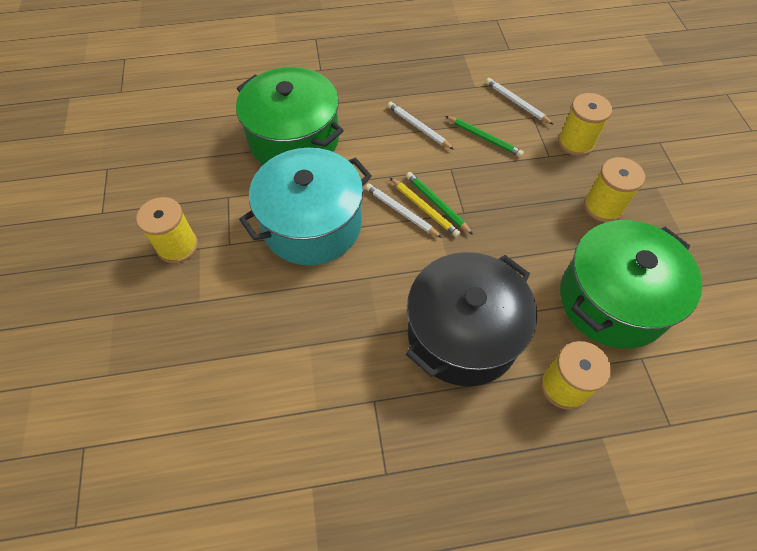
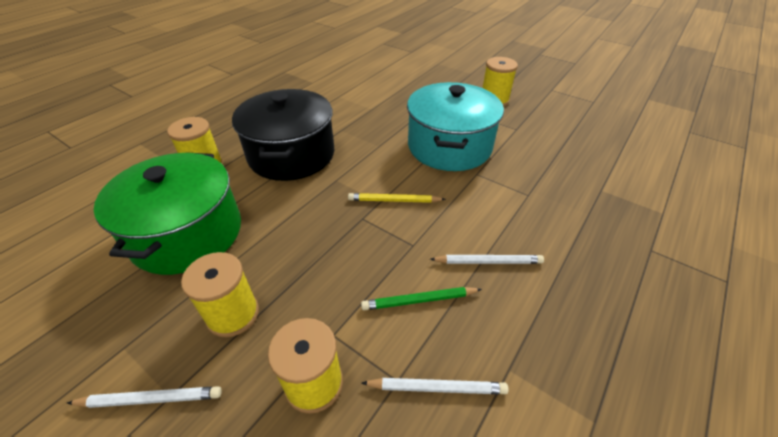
camera: 135 degrees right, 15 degrees down
(294, 140) = (548, 180): green pot -> none
(401, 211) = (407, 188): white pencil -> white pencil (151, 399)
(437, 203) = (389, 210): green pencil -> none

